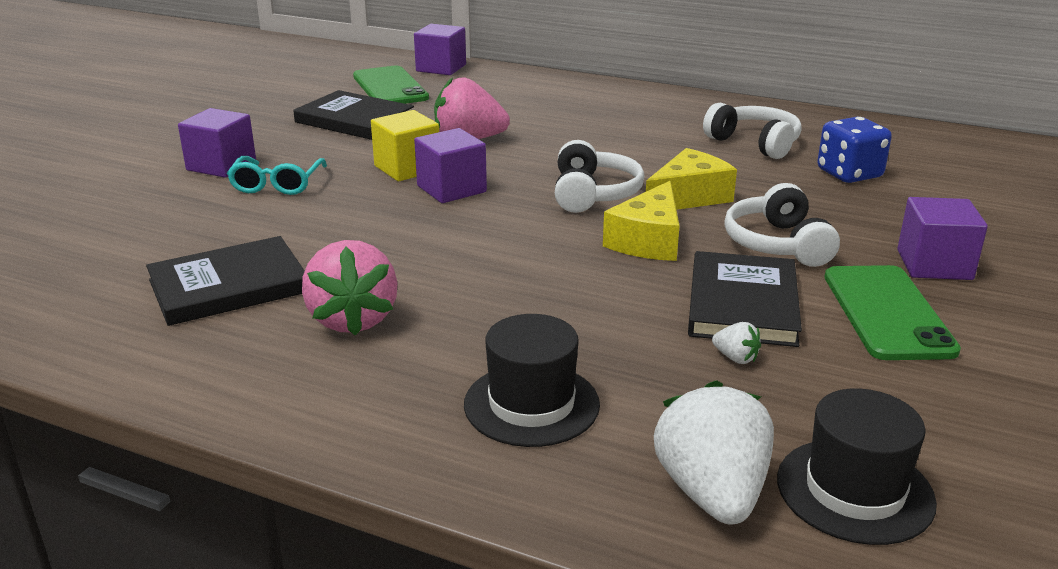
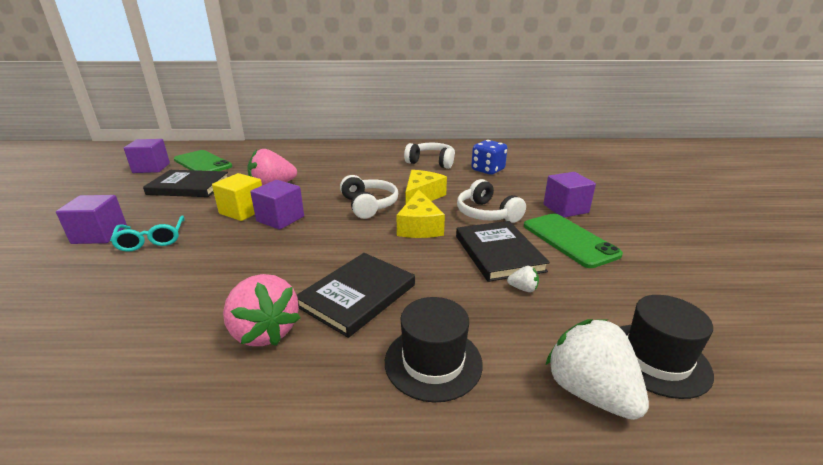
camera: 25 degrees left, 0 degrees up
(229, 286) = (147, 331): black book -> black book (357, 295)
(441, 68) = (230, 148): purple cube -> purple cube (151, 168)

